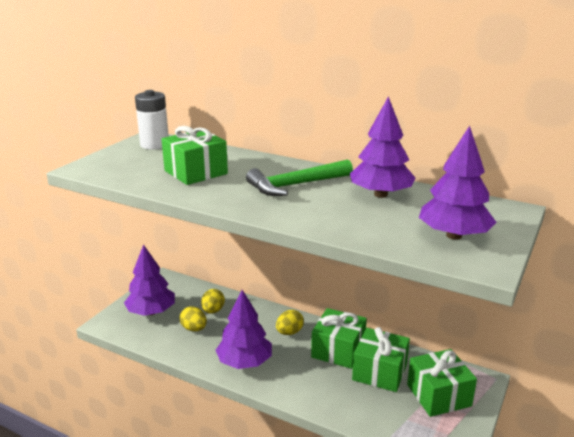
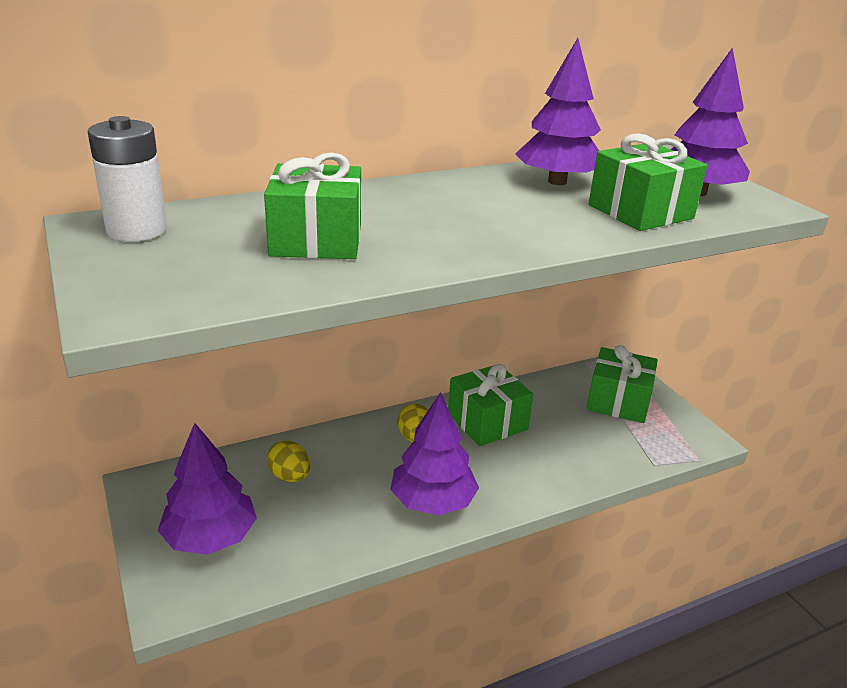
camera: 55 degrees left, 5 degrees up
(194, 329) = (308, 513): yellow egg -> none
(295, 185) = (466, 205): green hammer -> none
(379, 372) = (551, 415): green gift -> green gift (640, 211)

